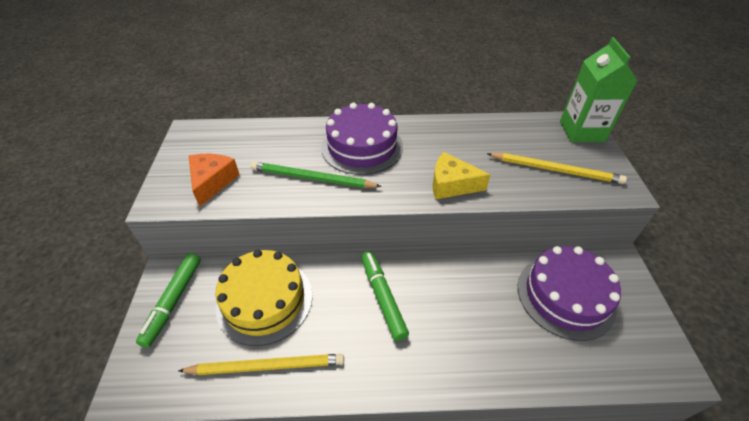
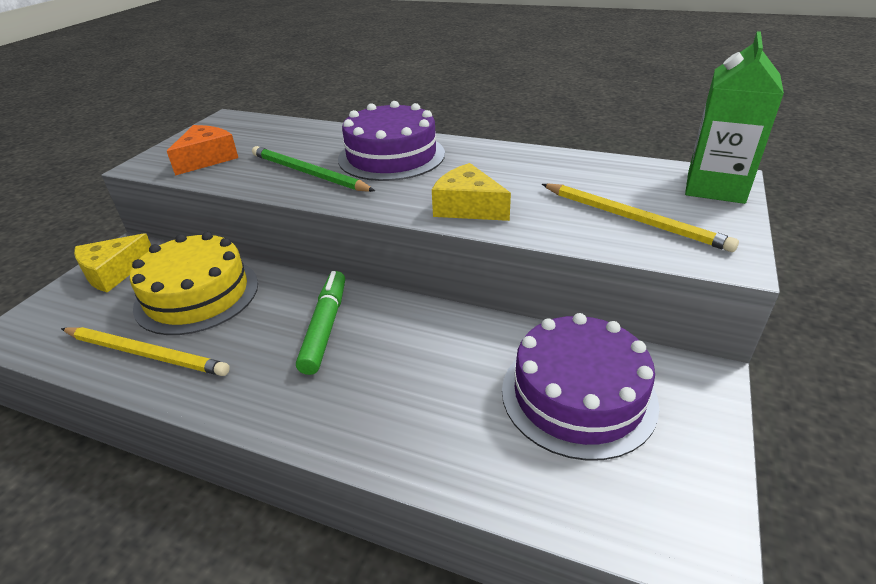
camera: 25 degrees right, 10 degrees down
(173, 301) = (114, 272): green marker -> yellow cheese

